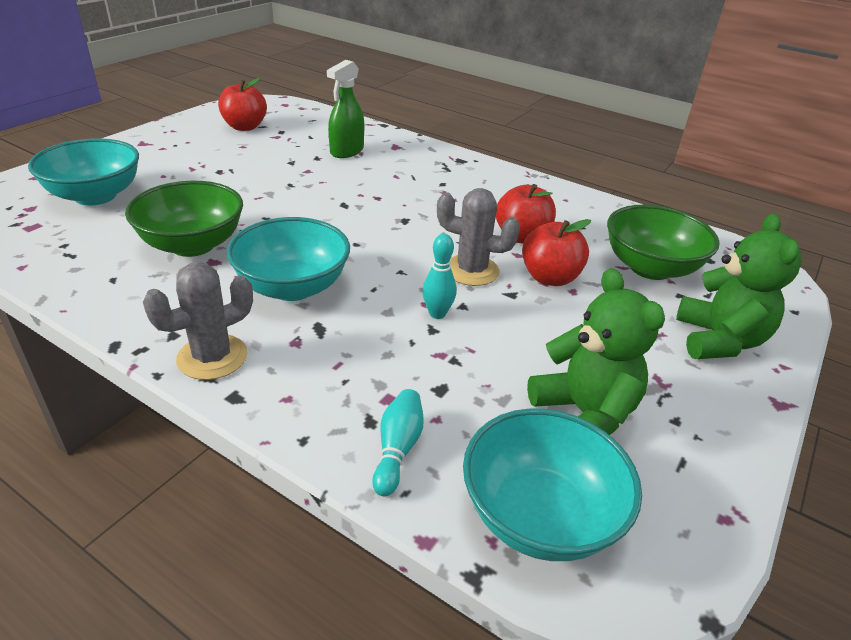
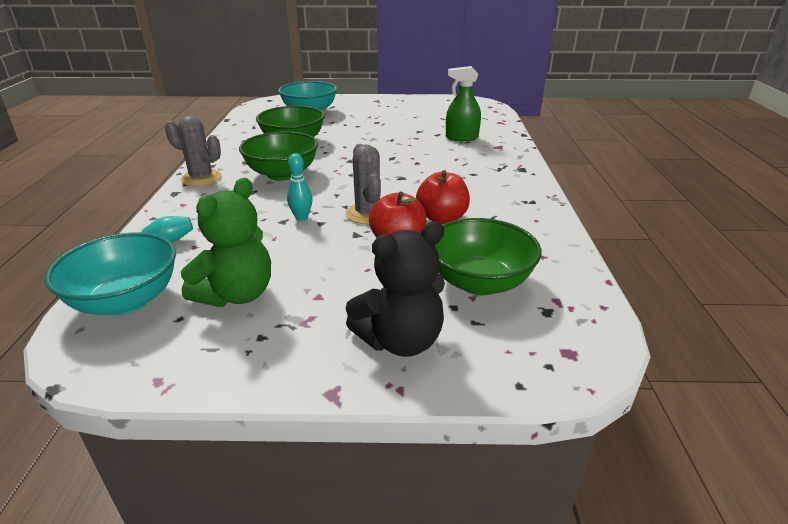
camera: 60 degrees right, 5 degrees down
(245, 127) = (439, 109): red apple -> none
(292, 287) = (282, 174): turquoise bowl -> green bowl
(719, 340) = (400, 341): green teddy bear -> black teddy bear

